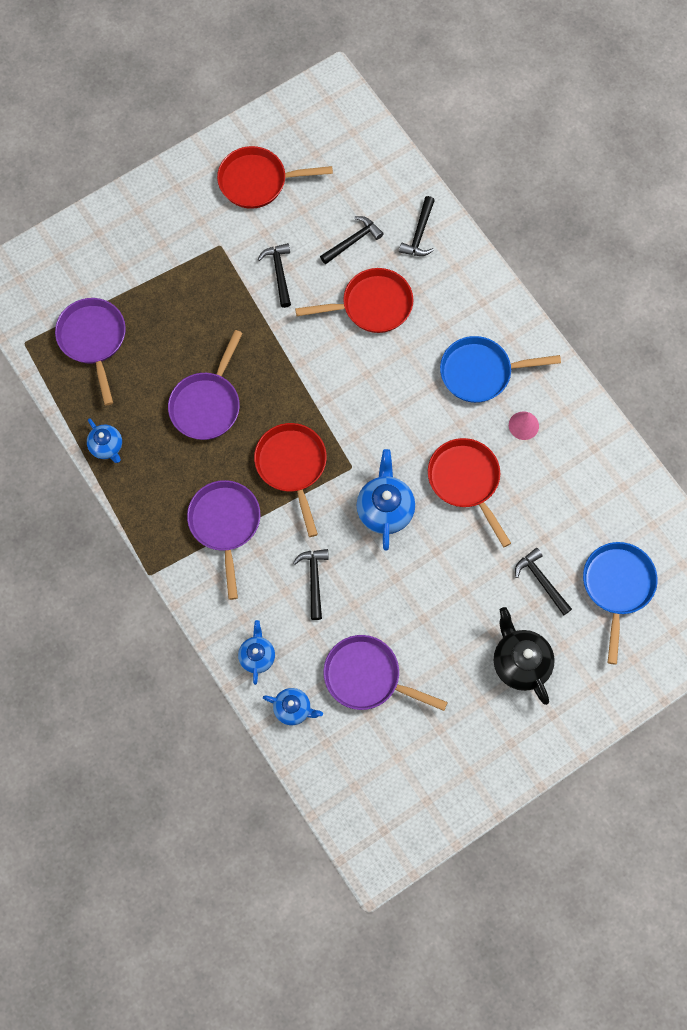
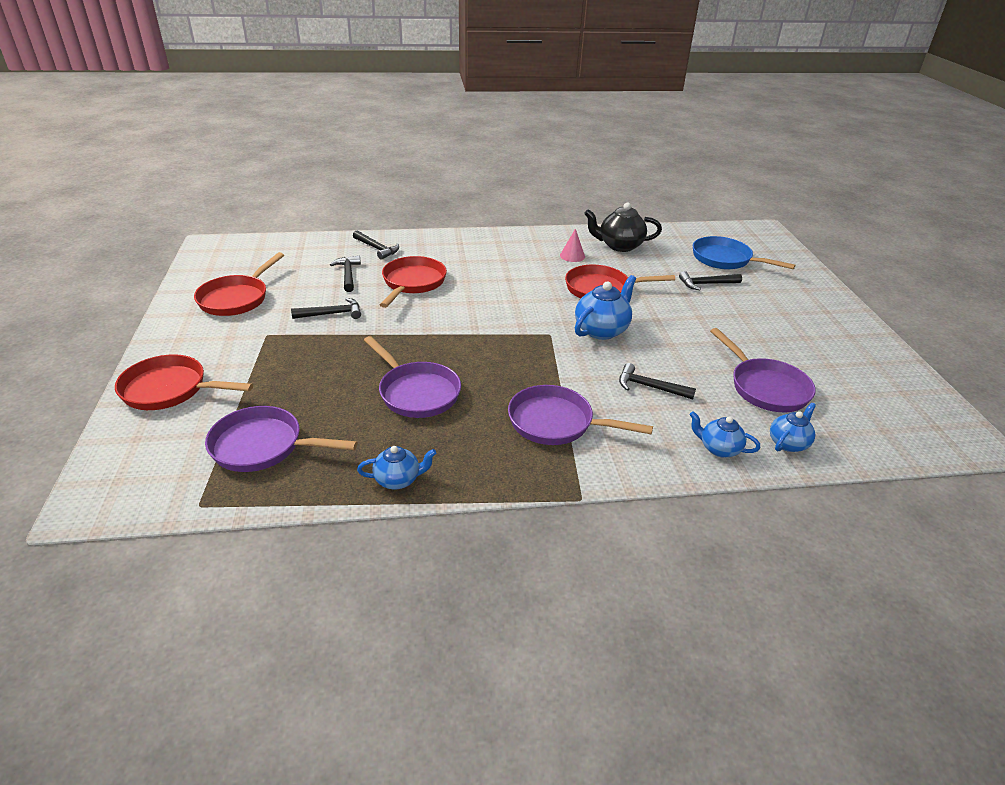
camera: 65 degrees left, 35 degrees down
(279, 272) = (332, 314): black hammer -> black hammer turned 150 degrees clockwise
(292, 466) = (524, 364): red pan -> red pan (170, 390)
(367, 677) = (765, 387): purple pan -> purple pan turned 75 degrees counterclockwise
(385, 509) = (602, 330): blue teapot -> blue teapot turned 105 degrees clockwise
(481, 372) = (515, 259): blue pan -> none
(520, 662) = (775, 311): black teapot -> black teapot (619, 246)

